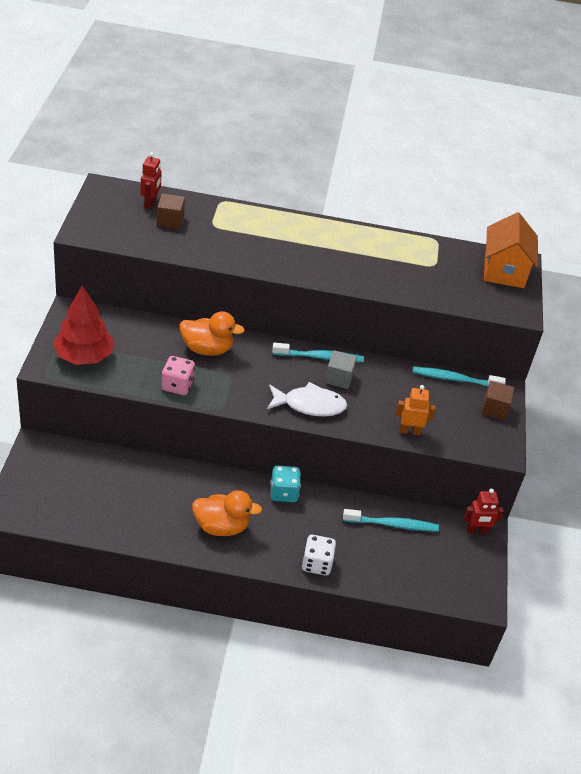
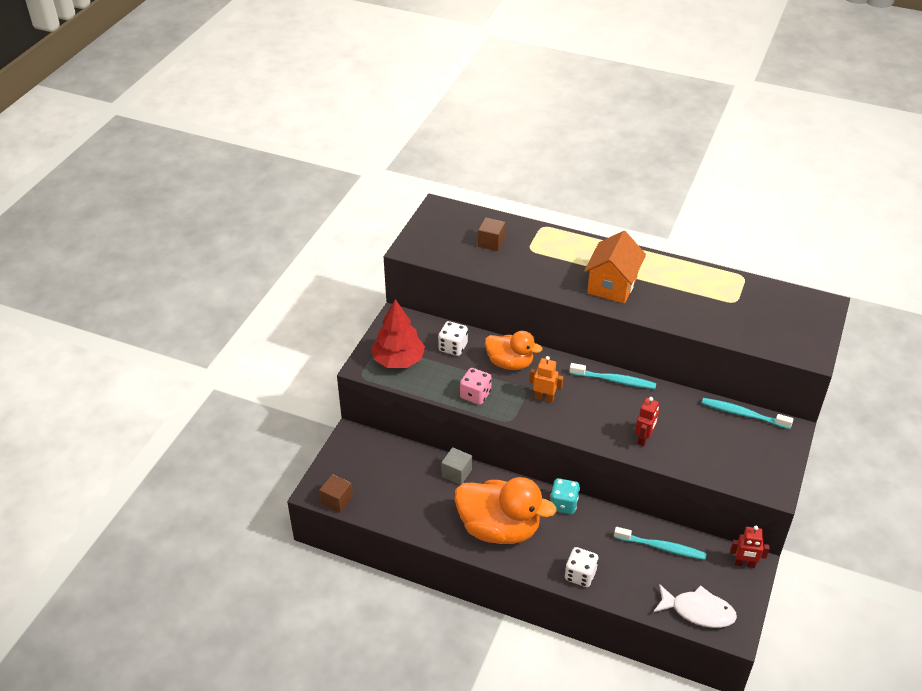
camera: 20 degrees right, 0 degrees up
(141, 337) = (453, 347): none -> white dice
(150, 203) = (477, 225): red robot -> red robot (644, 439)
(221, 526) = (499, 529): orange duck -> orange duck, size x1.62
(310, 405) = (594, 425): white fish -> white fish (698, 611)
(339, 378) = (628, 402): grey cube -> grey cube (456, 473)
(410, 431) = (685, 460): orange robot -> orange robot (544, 398)
(494, 409) = (777, 447): brown cube -> brown cube (337, 500)
(504, 271) = (806, 312): orange house -> orange house (612, 285)

